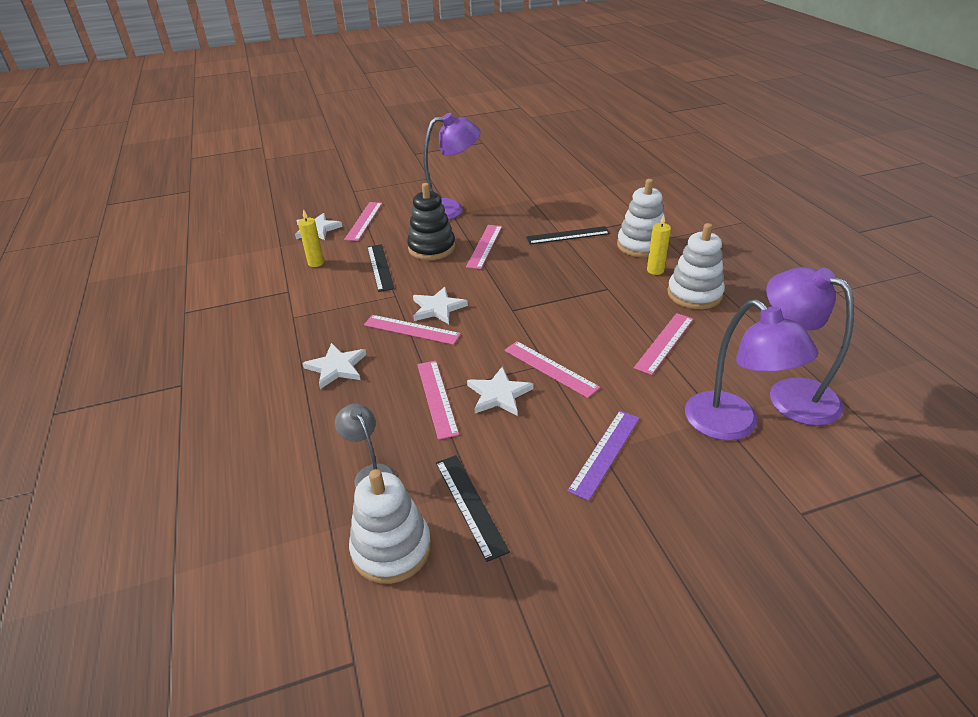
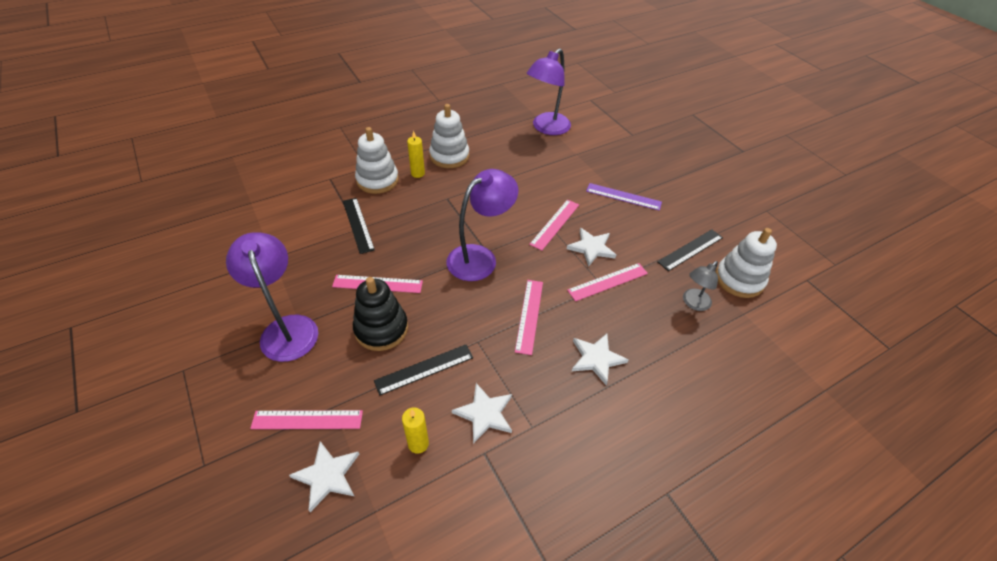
camera: 105 degrees left, 10 degrees up
(438, 308) = (493, 302): white star -> white star (485, 414)
(664, 343) = (511, 171): pink ruler -> none
(732, 425) = (581, 150): purple lamp -> purple lamp (480, 257)

